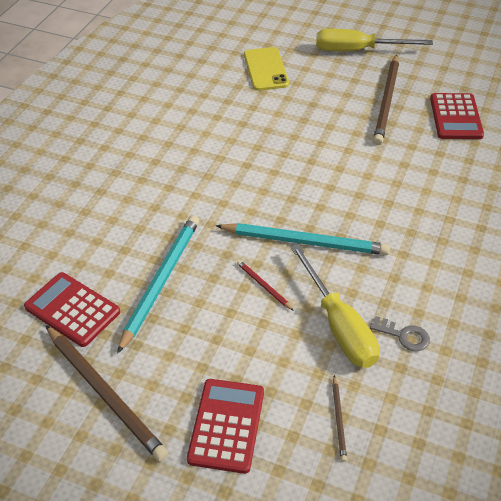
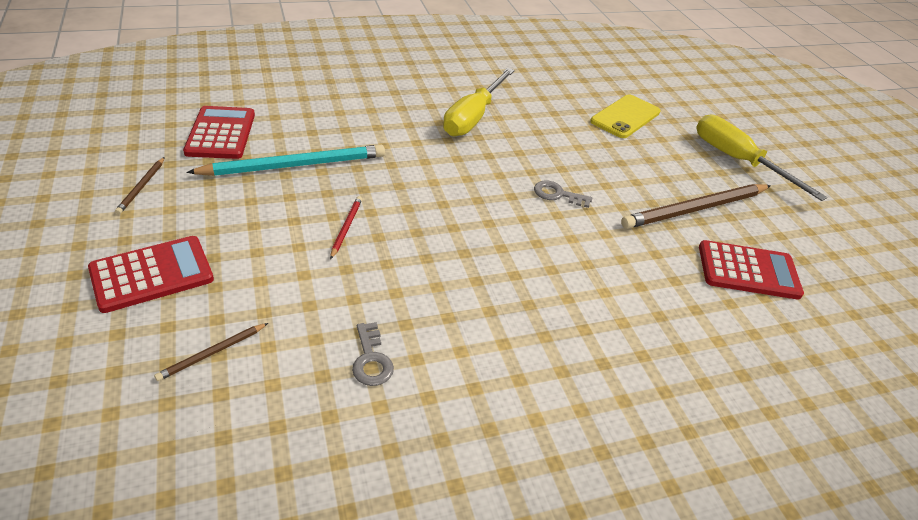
camera: 45 degrees right, 5 degrees down
(104, 393) = (142, 187): brown pencil -> brown pencil, size x0.45
(304, 241) = (430, 231): turquoise pencil -> none
(319, 156) = (557, 194): none -> grey key
(339, 325) = (341, 301): yellow screwdriver -> yellow screwdriver (473, 117)
(455, 117) = (748, 271): red calculator -> red calculator turned 135 degrees counterclockwise

